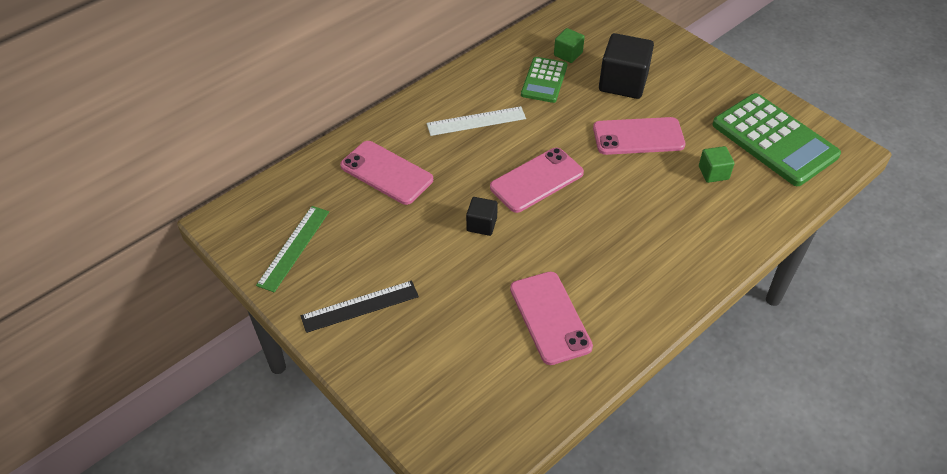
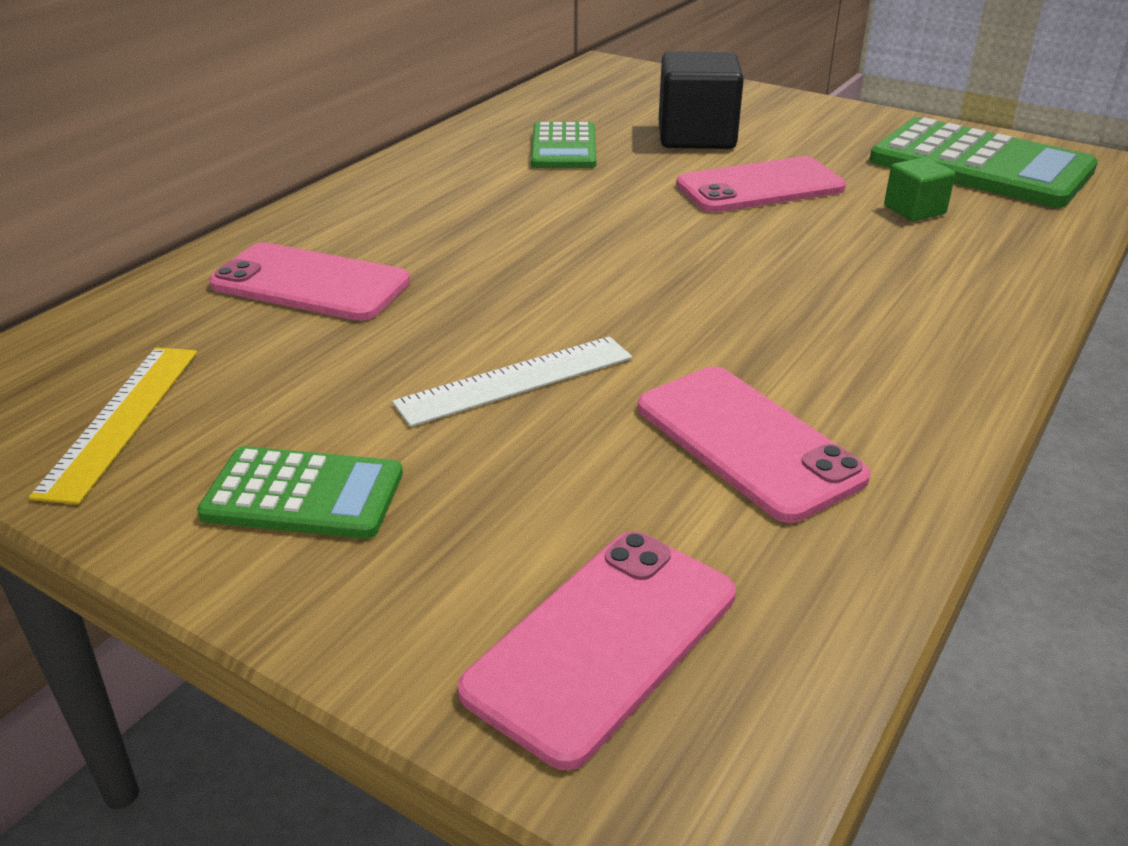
camera: 15 degrees left, 15 degrees down
(293, 247) = (121, 419): green ruler -> yellow ruler
(360, 306) = (303, 494): black ruler -> green calculator
(476, 121) = (464, 202): white ruler -> white ruler (515, 380)
(481, 224) = (533, 326): black cube -> none
(536, 180) = (611, 256): pink phone -> pink phone (603, 641)
(568, 54) = (589, 119): green cube -> none

